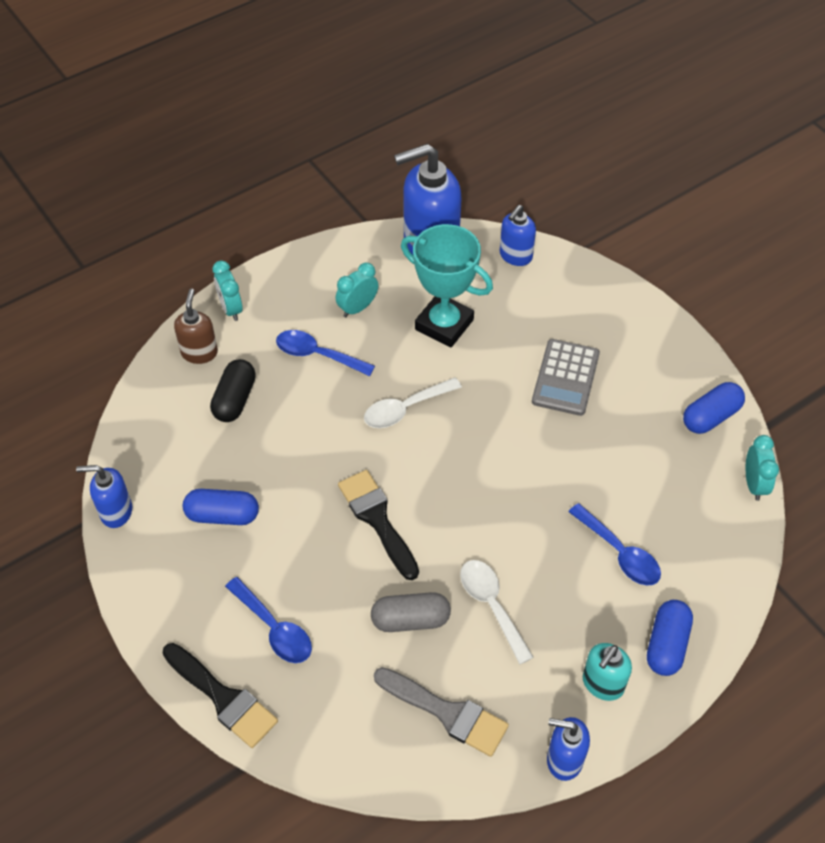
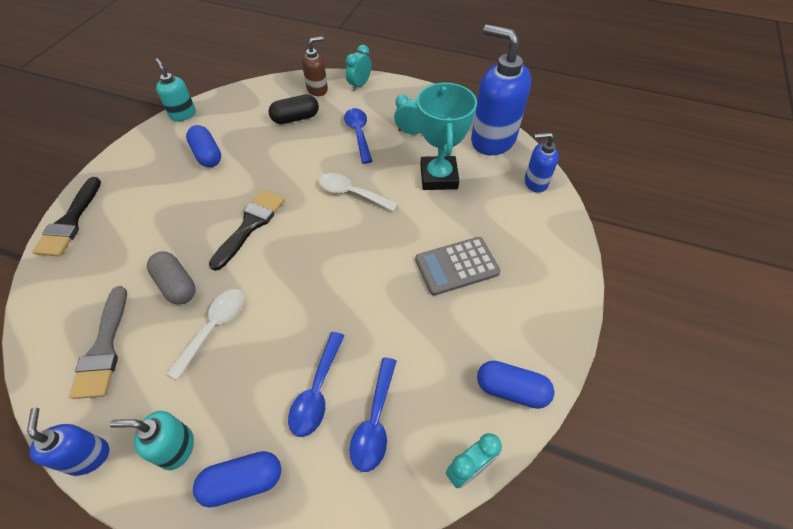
camera: 55 degrees right, 0 degrees up
(116, 512) = (183, 114): blue soap dispenser -> turquoise soap dispenser
(274, 628) = (134, 219): blue spoon -> blue spoon (375, 422)

